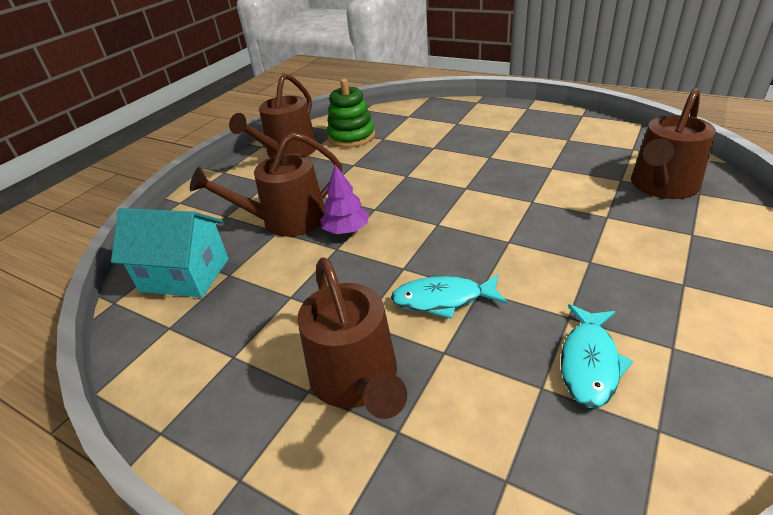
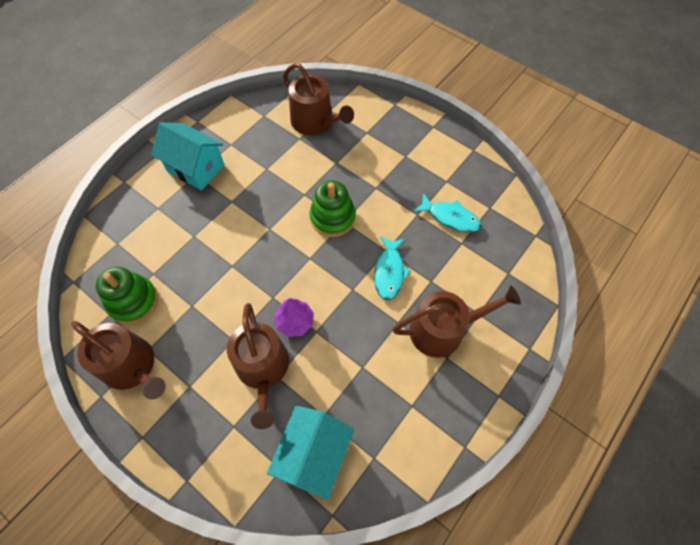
camera: 85 degrees left, 25 degrees up
(509, 230) = (332, 217): none -> green stacking toy
(518, 128) = (195, 168): none -> turquoise house

